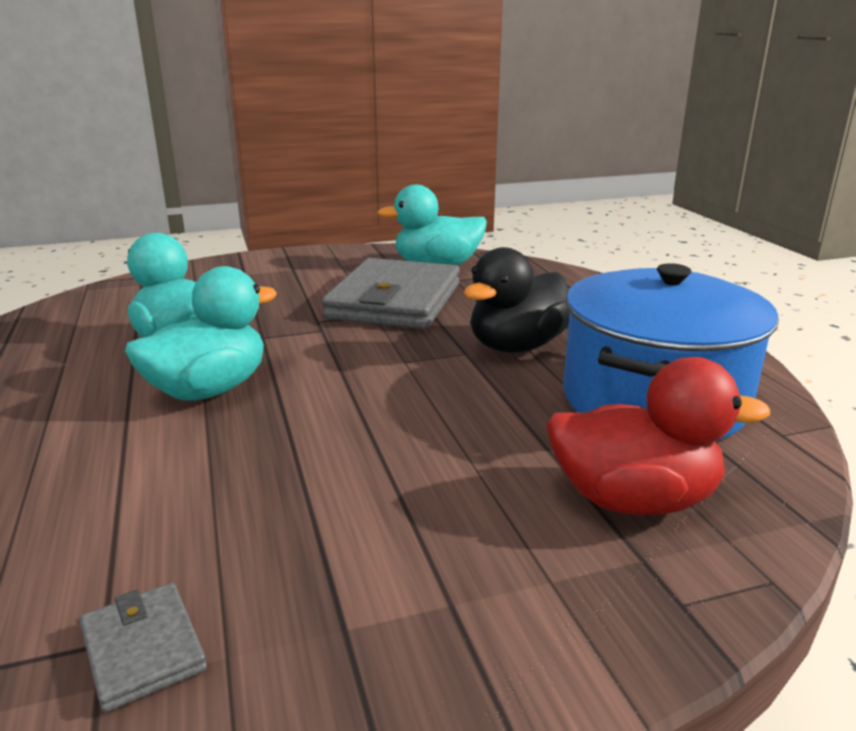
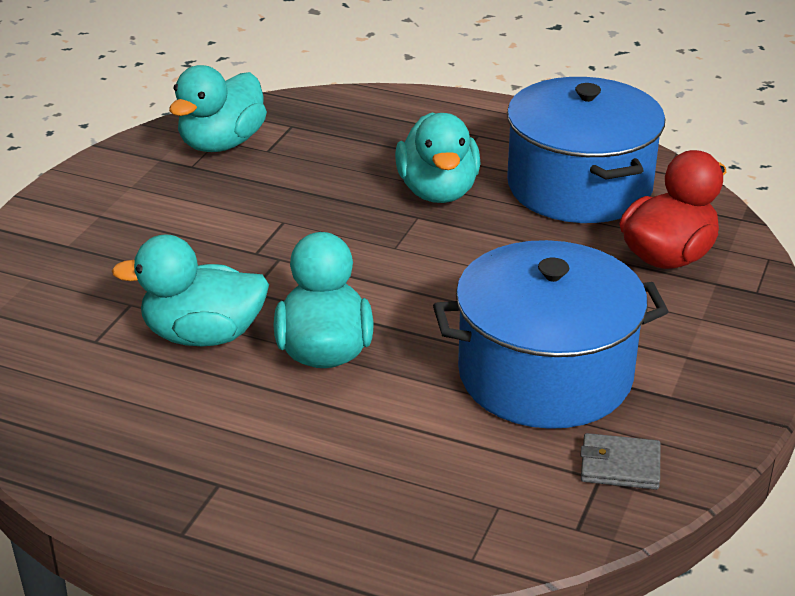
camera: 50 degrees left, 10 degrees up
(290, 512) = (545, 374): none -> blue pot
(395, 301) = (270, 199): grey wallet -> none
(517, 346) = (438, 192): black duck -> turquoise duck

